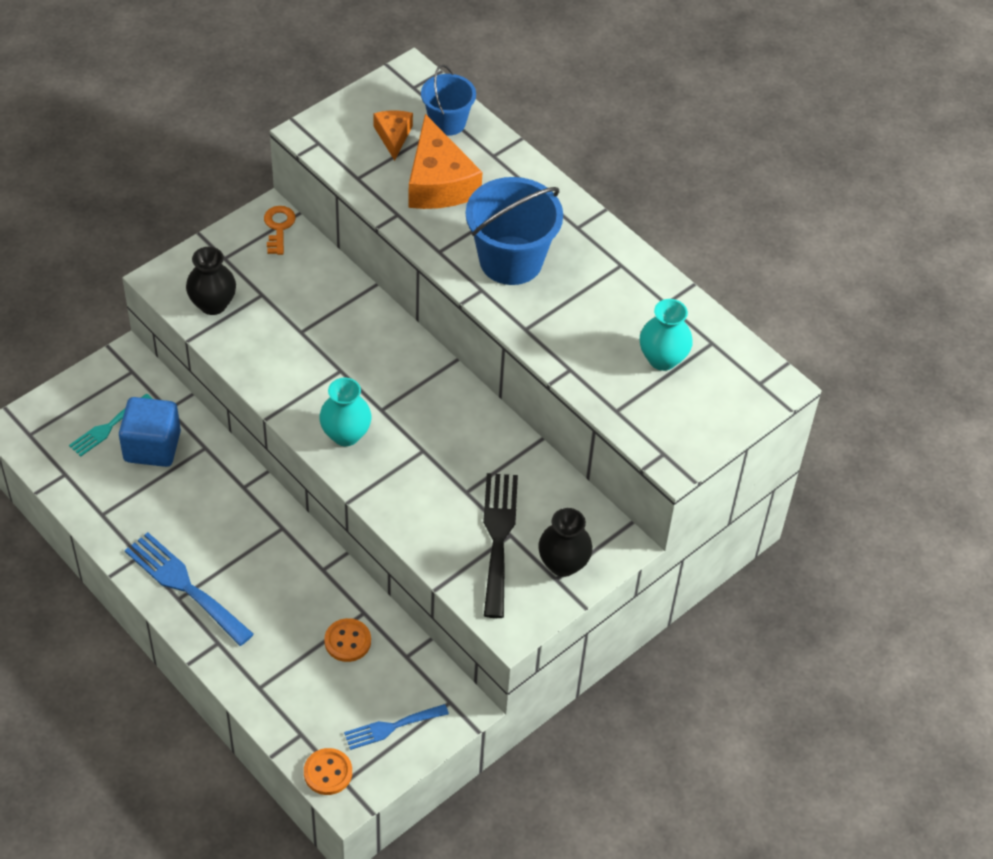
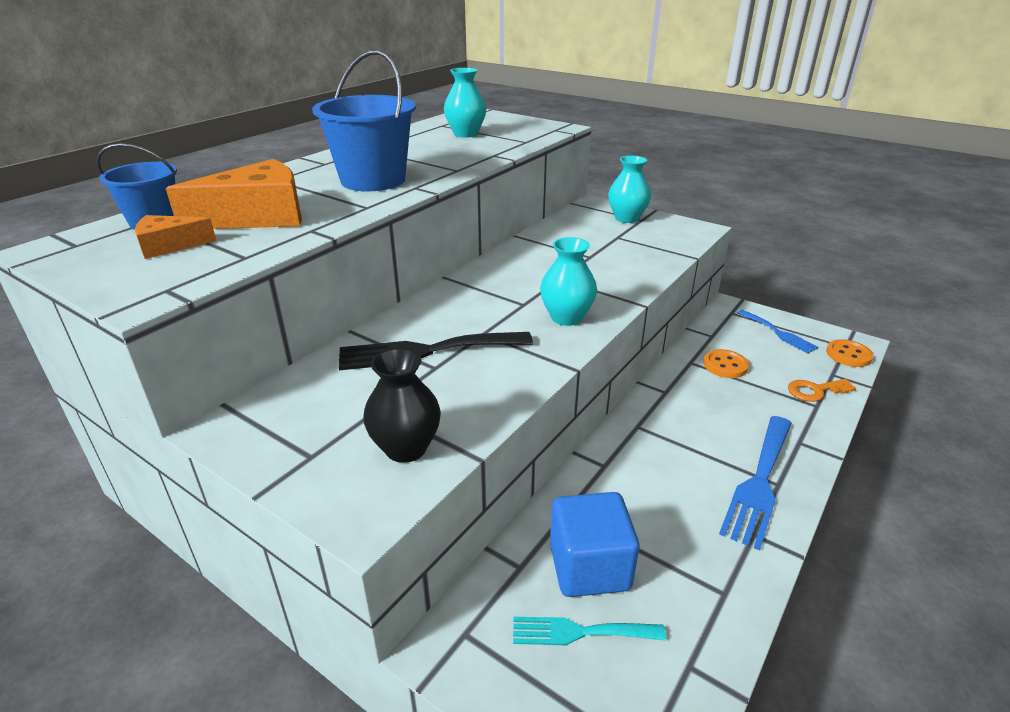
camera: 100 degrees left, 20 degrees down
(108, 427) = (580, 632): turquoise fork -> turquoise fork turned 150 degrees clockwise
(278, 227) = (250, 416): orange key -> orange key (815, 391)
(498, 537) = (624, 240): black fork -> black fork (426, 351)
(563, 564) = (626, 218): black vase -> turquoise vase

